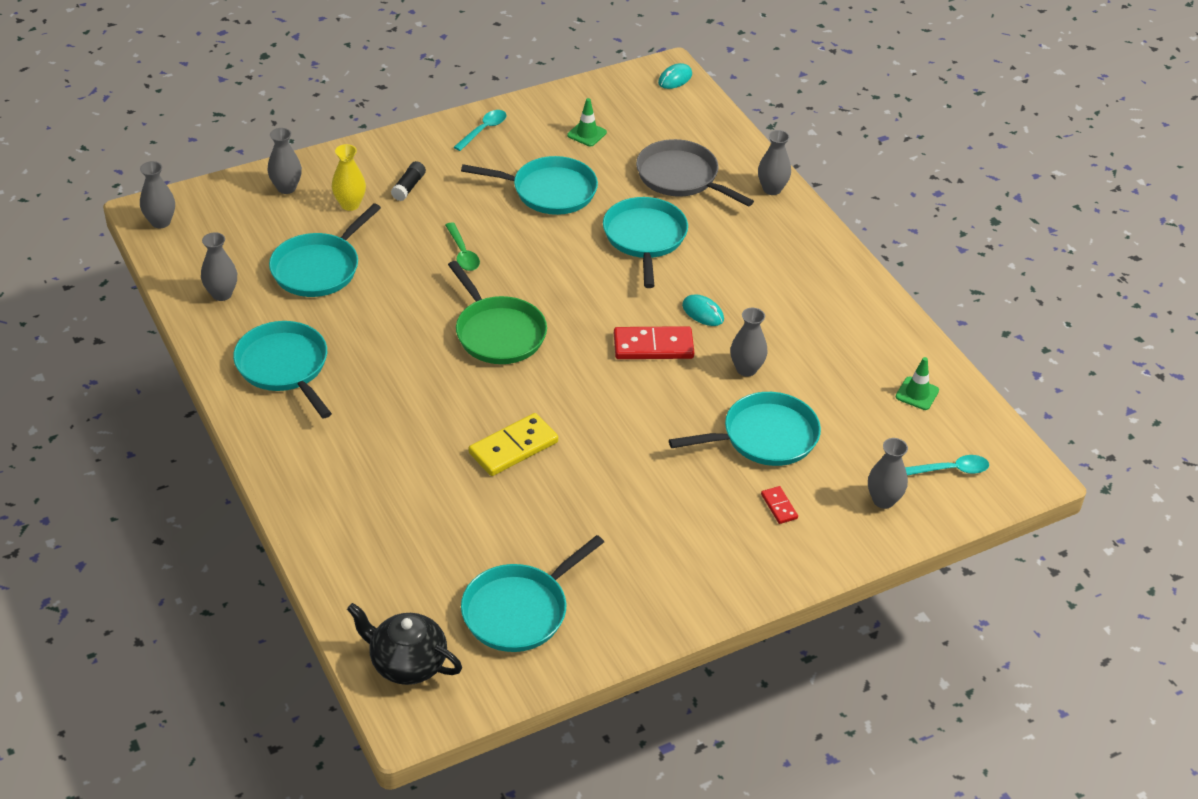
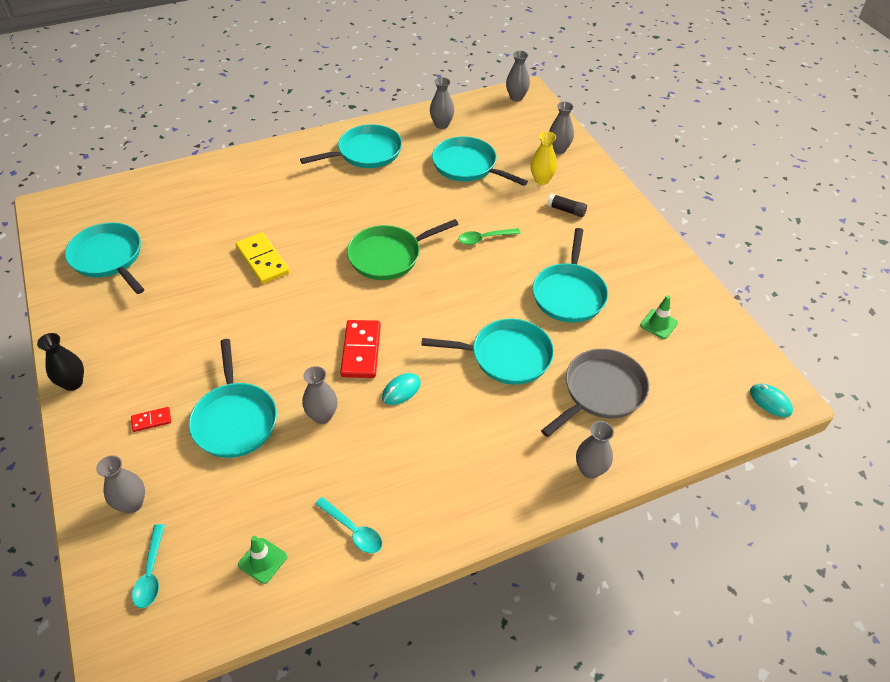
camera: 95 degrees right, 5 degrees up
(407, 663) = (89, 206): black teapot -> none
(483, 130) = (650, 255): turquoise spoon -> turquoise spoon (353, 530)
(740, 591) = (73, 383): none -> black vase

